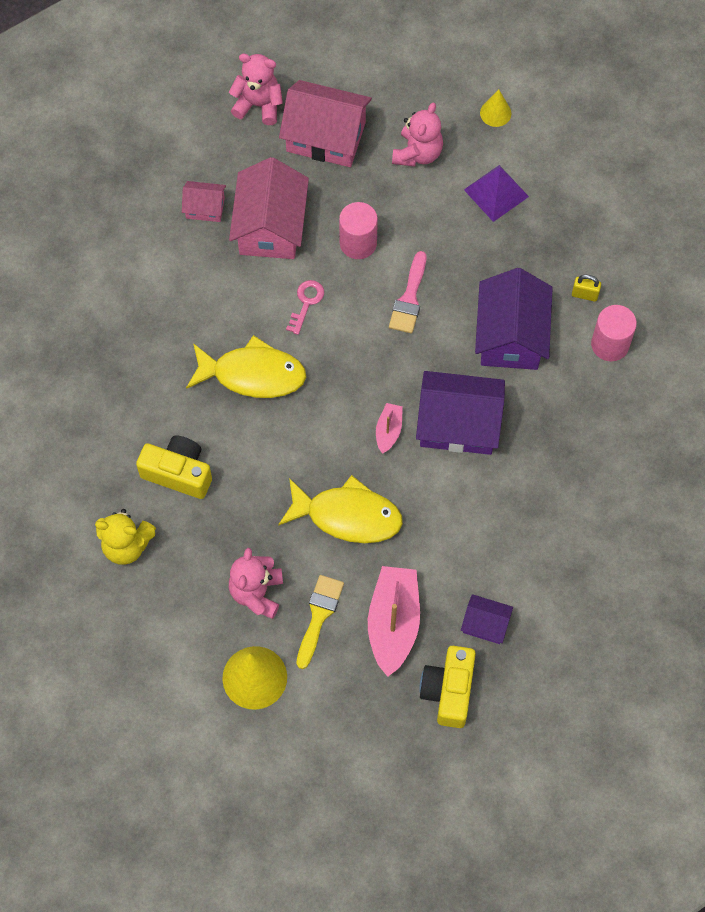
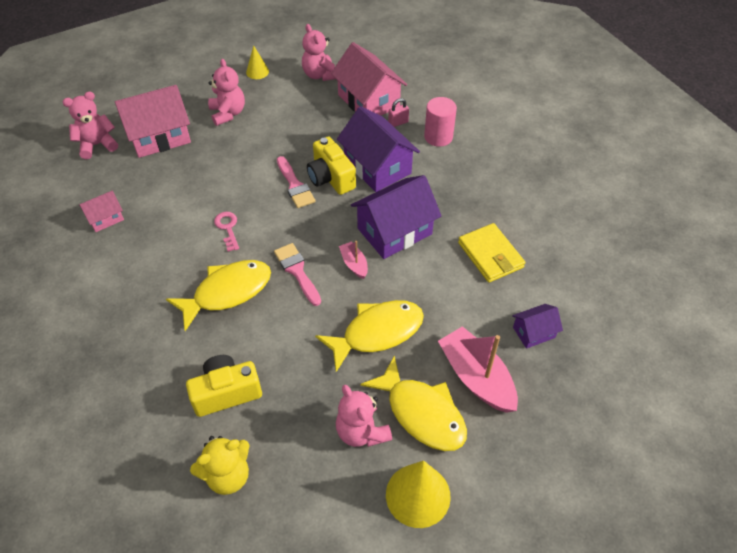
camera: 40 degrees left, 15 degrees down
(270, 227) = (163, 202): pink house -> pink house (368, 101)
(319, 616) = (422, 413): yellow brush -> yellow fish
(331, 399) = (297, 271): none -> pink brush
(358, 243) = (233, 177): pink cylinder -> none
(448, 691) = (557, 392): yellow camera -> yellow camera (330, 178)
(496, 193) = (296, 106): purple pyramid -> none
(524, 519) = (490, 255): none -> yellow wallet
(560, 166) = (320, 75): none -> pink teddy bear
(584, 294) = (398, 123): yellow padlock -> pink padlock

